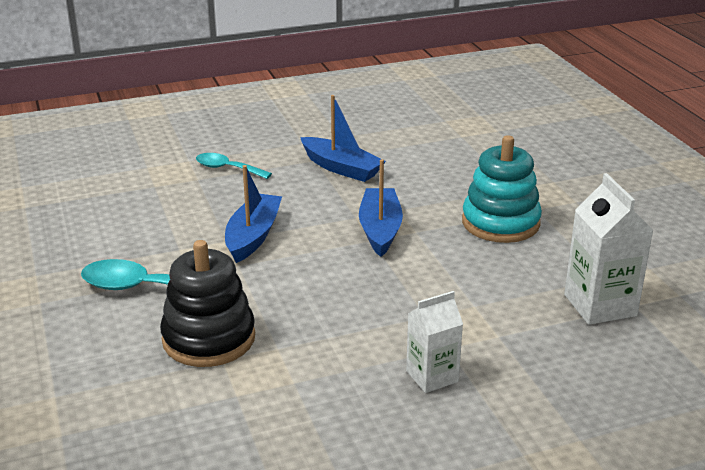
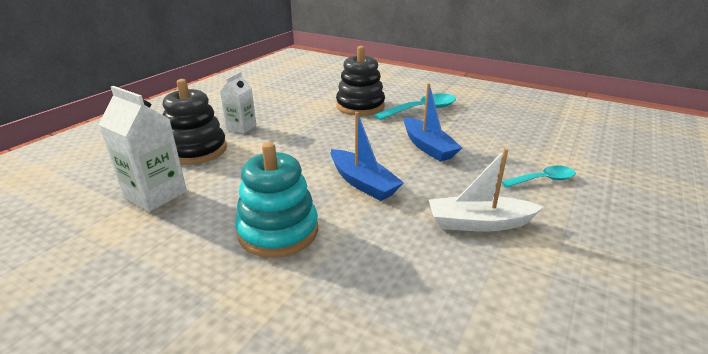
camera: 140 degrees right, 0 degrees up
(341, 168) = (479, 223): blue boat -> white boat
(525, 356) = (196, 150): none -> black stacking toy

